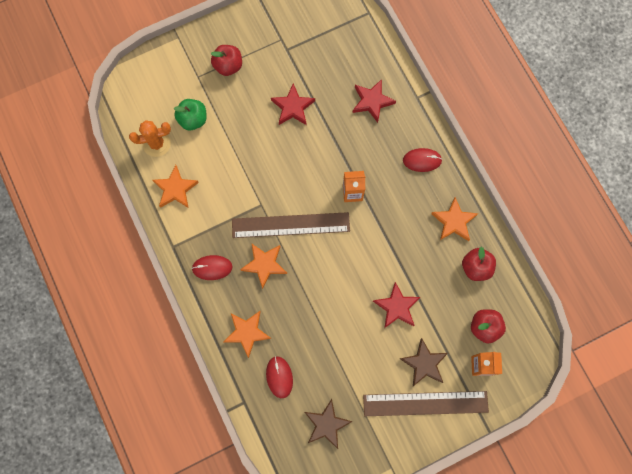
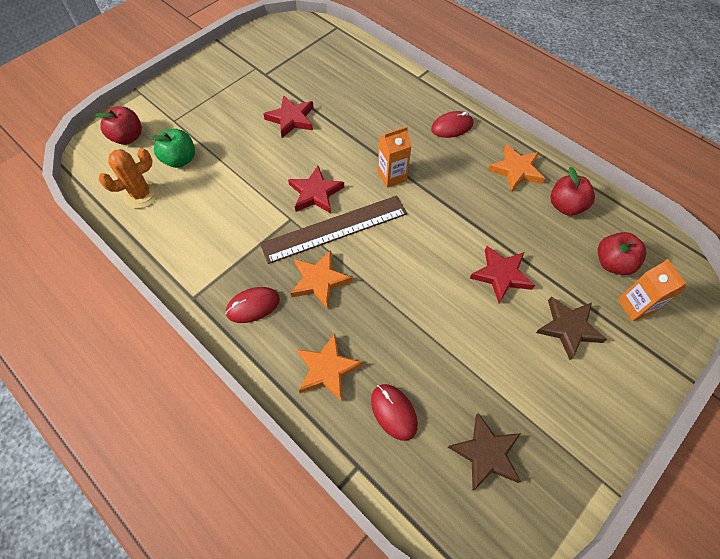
camera: 20 degrees left, 15 degrees down
(175, 189) = (178, 233): orange star -> none
(228, 66) = (206, 103): red apple -> red apple (128, 137)
(372, 101) = (374, 92): red star -> red star (315, 193)
(425, 403) = (597, 376): brown ruler -> none

